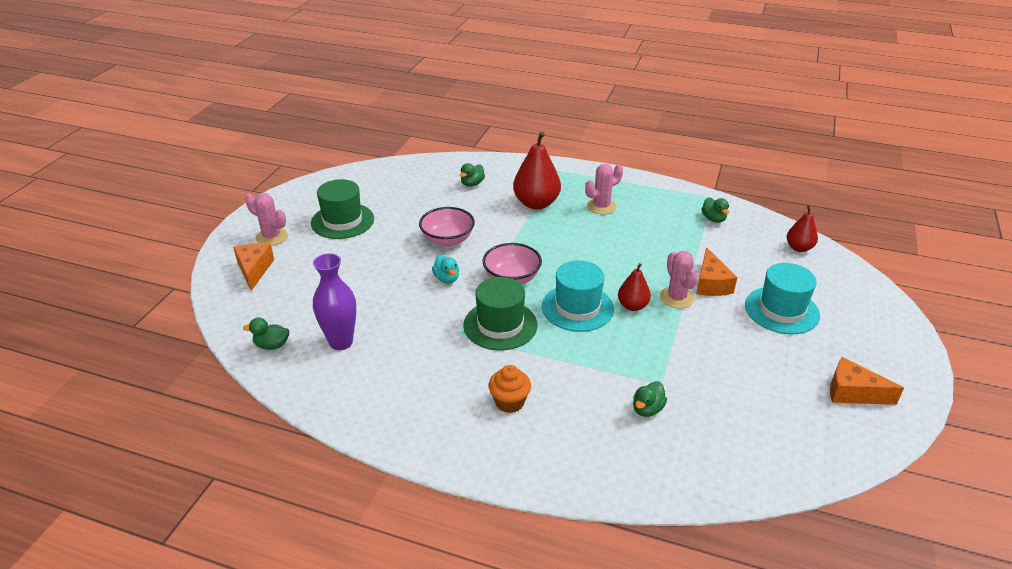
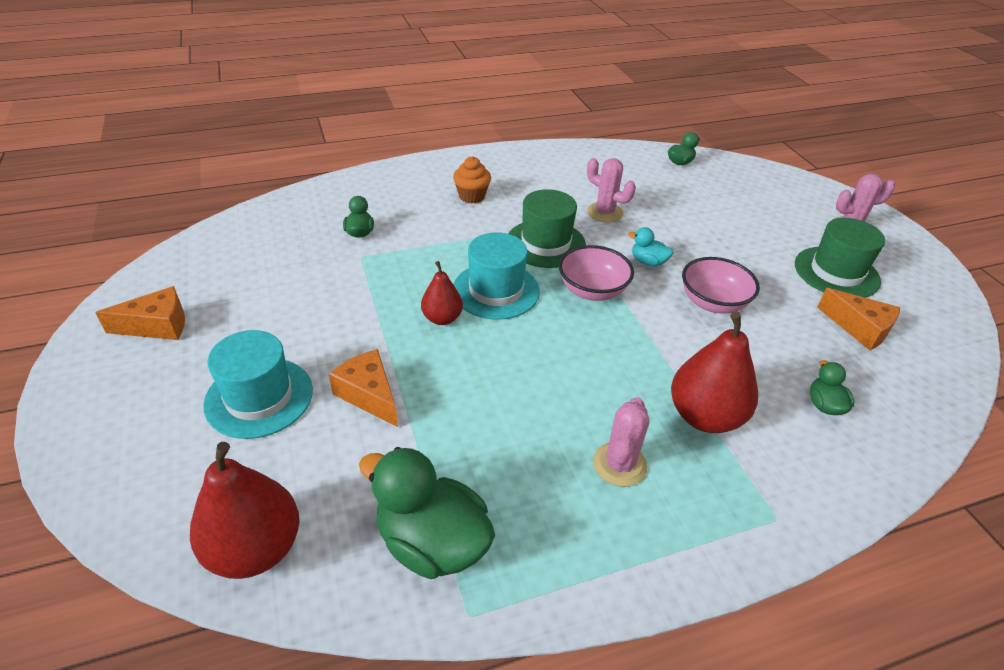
camera: 140 degrees right, 5 degrees up
(254, 270) = (798, 198): orange cheese -> orange cheese (859, 328)
(341, 342) = (641, 182): purple vase -> none
(676, 298) = (400, 352): pink cactus -> pink cactus (605, 212)
(713, 219) = (432, 542): green duck -> green duck, size x2.04
(799, 248) = (255, 548): red pear -> red pear, size x1.73

